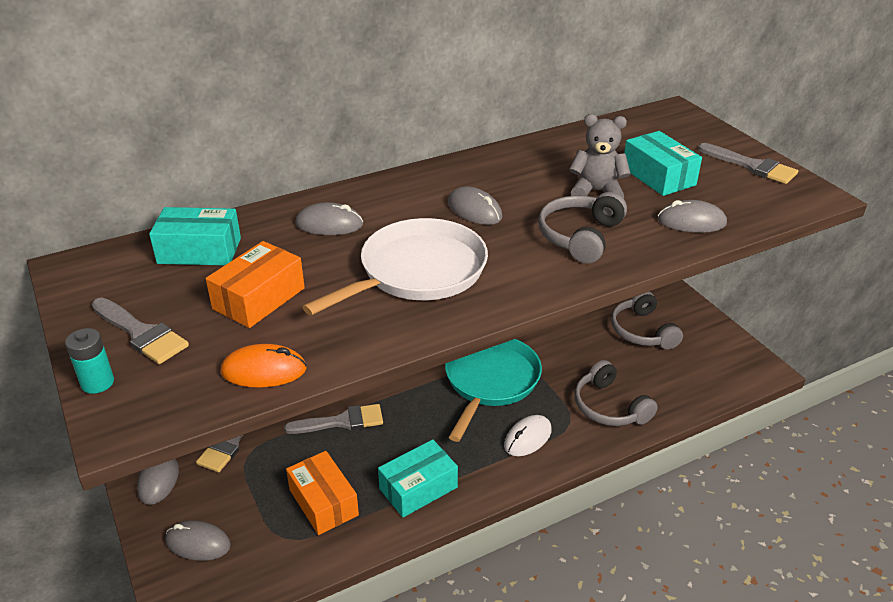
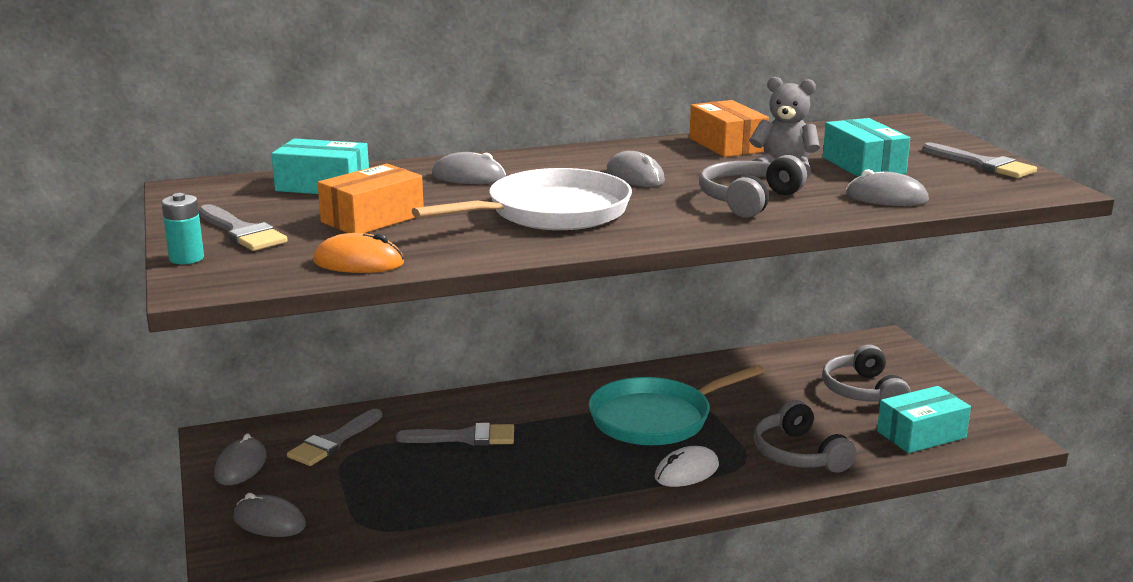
camera: 10 degrees right, 15 degrees down
(323, 502) = (423, 503): orange box -> orange box (727, 145)
(418, 488) = (539, 502): turquoise box -> turquoise box (921, 434)
(490, 381) = (655, 419): turquoise pan -> turquoise pan turned 150 degrees counterclockwise

